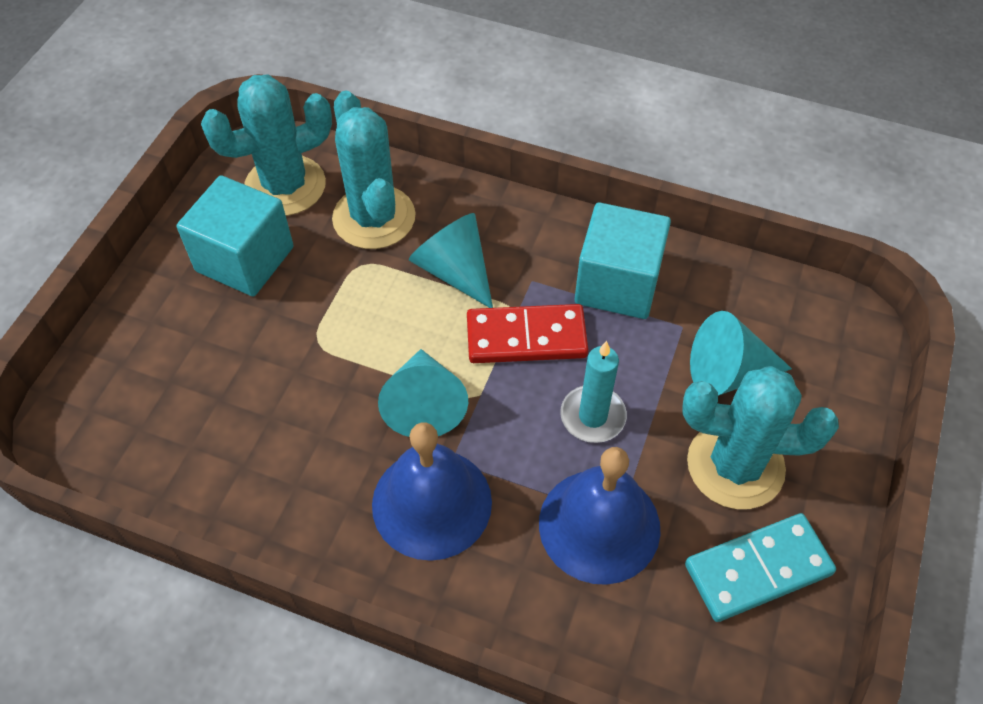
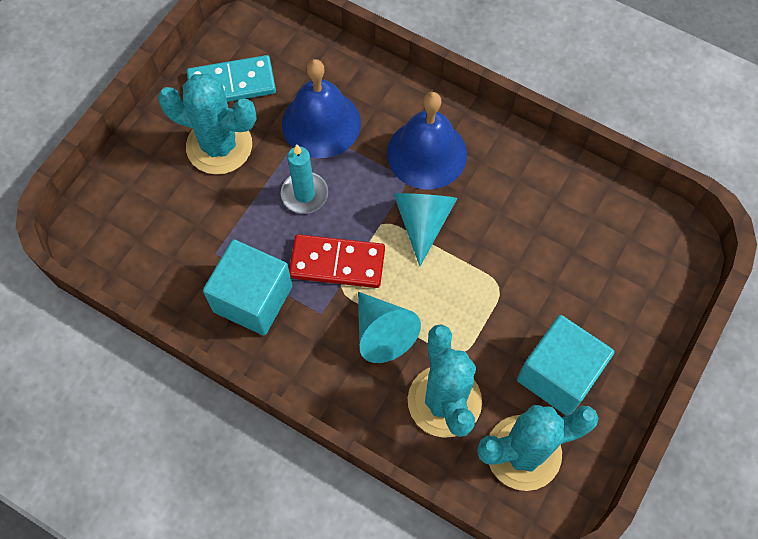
camera: 170 degrees left, 10 degrees up
(728, 373) = (196, 210): turquoise cone -> none

